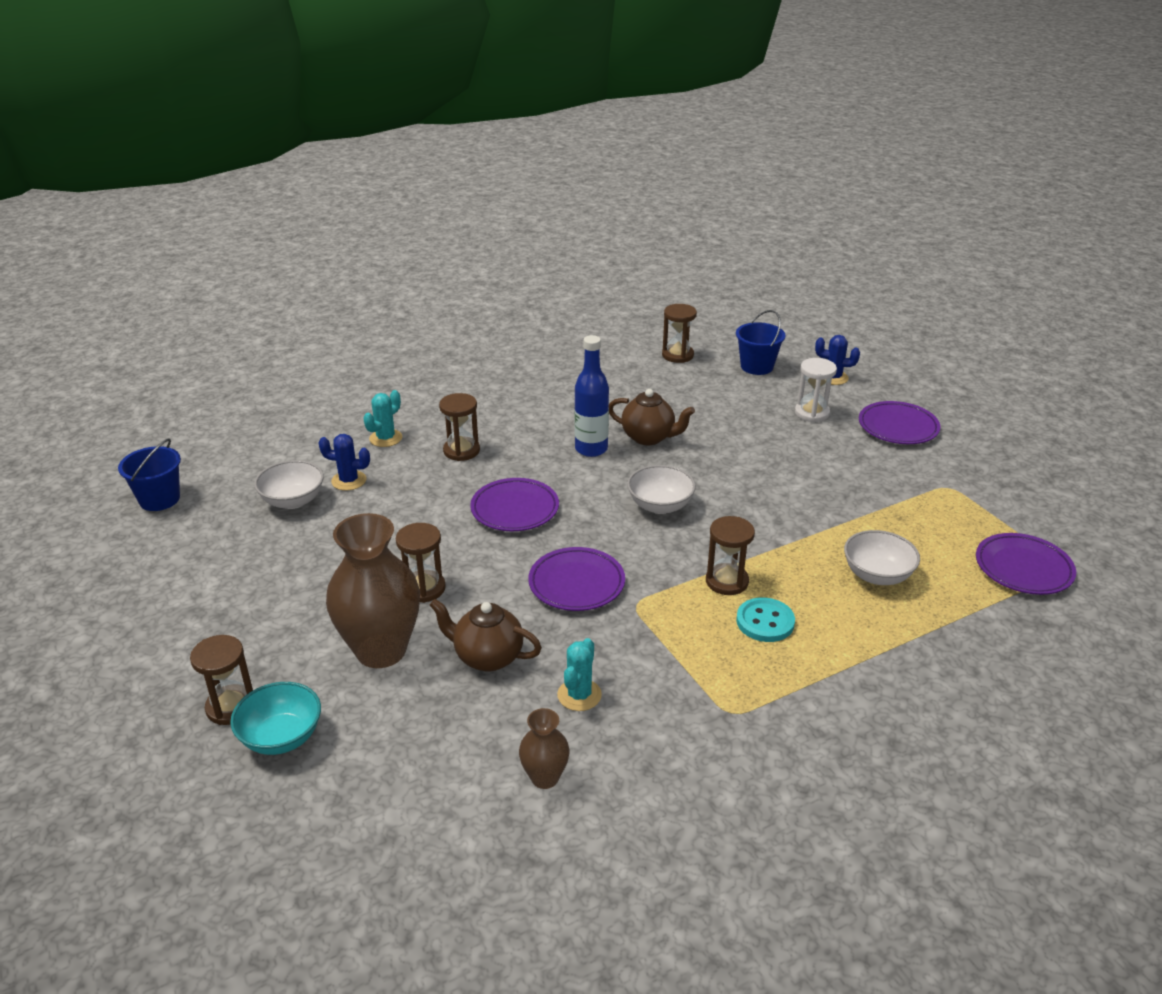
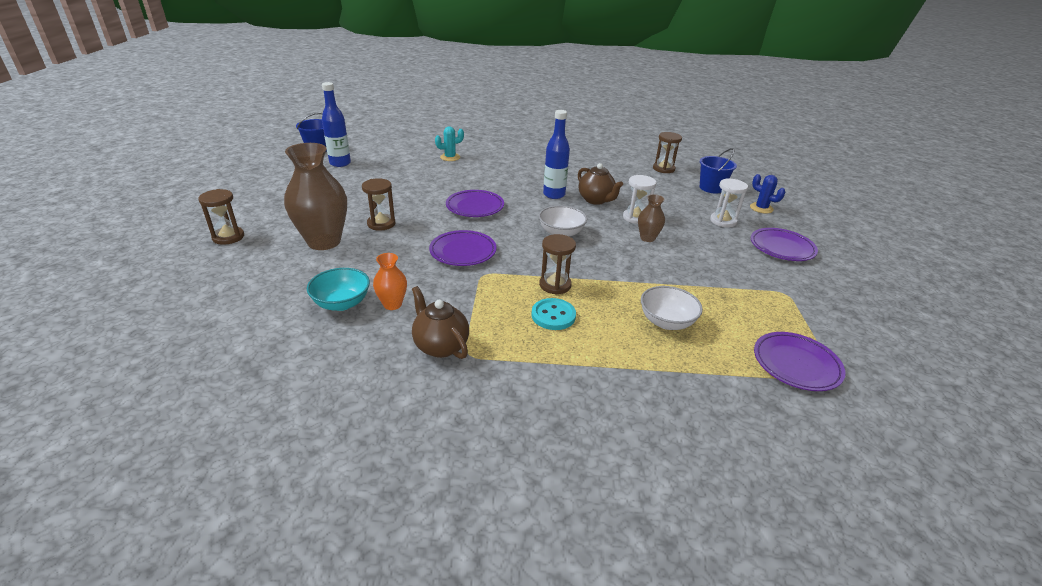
camera: 30 degrees right, 0 degrees up
(232, 512) = (340, 163): none -> blue bottle
(281, 737) = (229, 258): turquoise bowl -> turquoise bowl (342, 303)
(293, 501) = (372, 168): white bowl -> none
(349, 481) = (408, 168): blue cactus -> none
(461, 451) = (481, 174): brown hourglass -> none
(487, 657) = (370, 266): brown teapot -> brown teapot (440, 346)
(545, 777) = (319, 335): brown vase -> brown vase (647, 238)
(579, 695) = (392, 304): turquoise cactus -> orange vase
(718, 446) = (635, 218): none -> white hourglass

